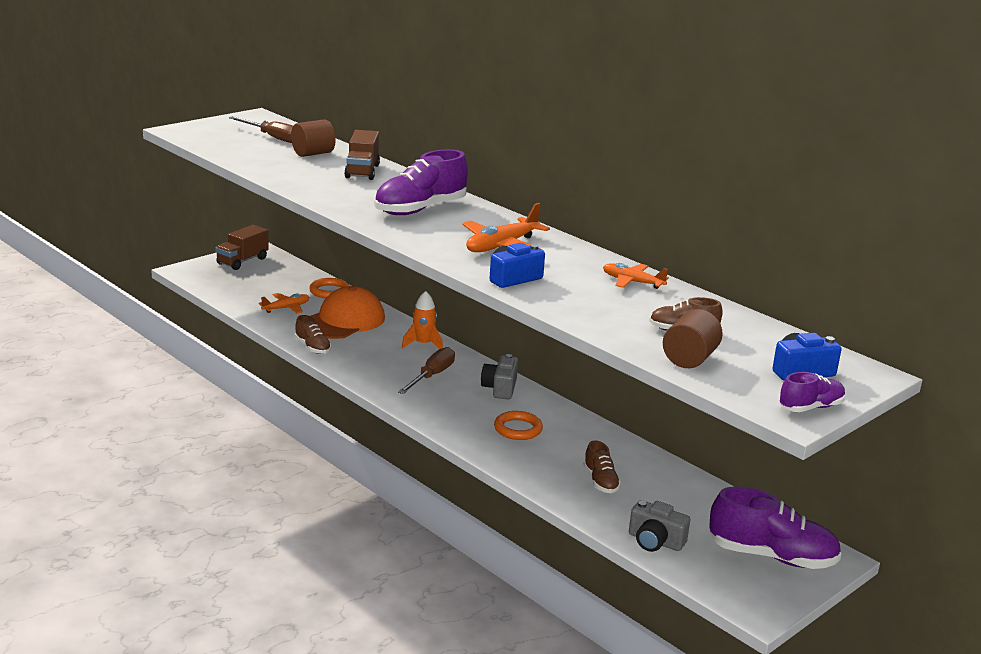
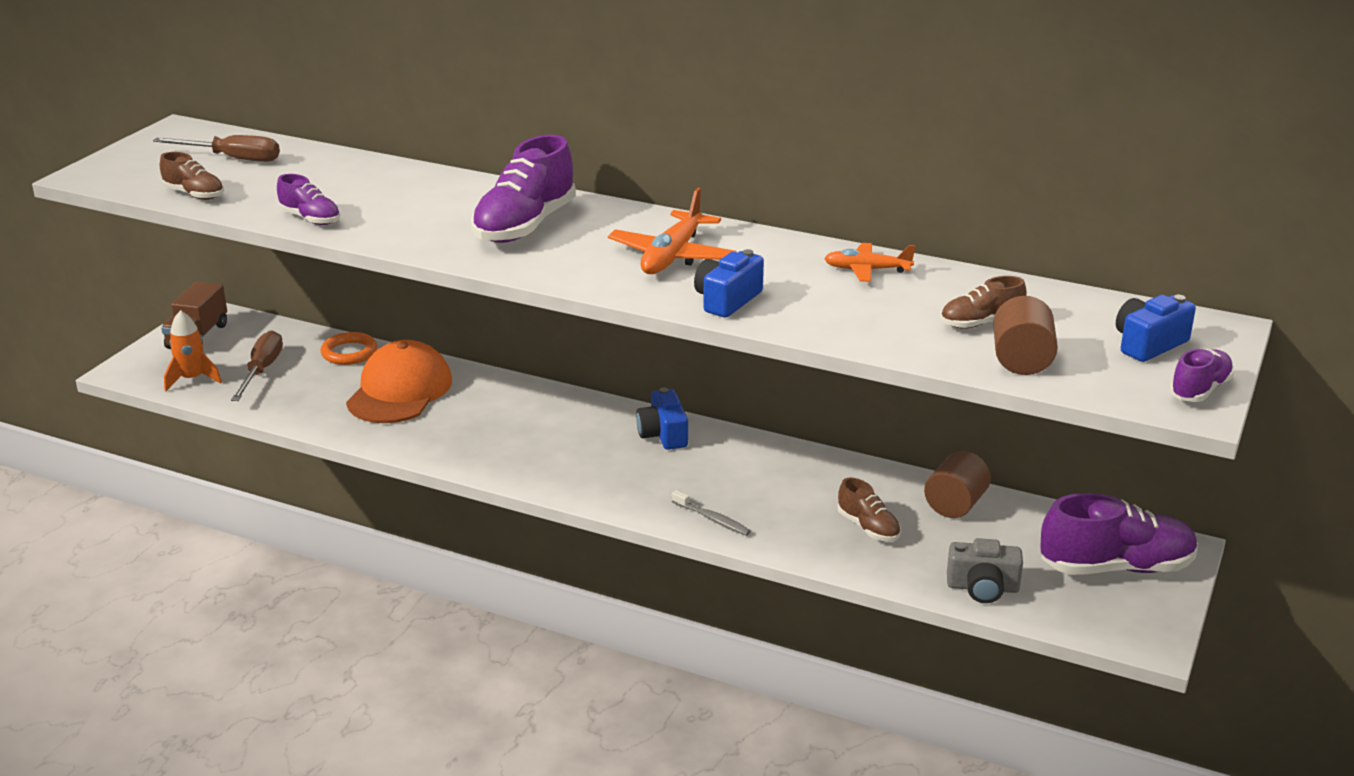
camera: 20 degrees left, 5 degrees up
(286, 308) = (310, 391): orange plane -> none
(287, 179) = (310, 219): none -> purple shoe
(312, 347) = (387, 440): brown shoe -> brown shoe (194, 194)
(313, 153) = (310, 172): brown cylinder -> brown cylinder (955, 505)
(362, 171) = (399, 185): brown truck -> none
(423, 344) = (526, 398): orange rocket -> orange rocket (192, 379)
(432, 376) = (568, 440): brown screwdriver -> brown screwdriver (262, 370)
(492, 447) = (712, 519): none -> grey toothbrush
(500, 388) = (663, 434): grey camera -> blue camera
(518, 429) = (724, 485): orange ring -> none

